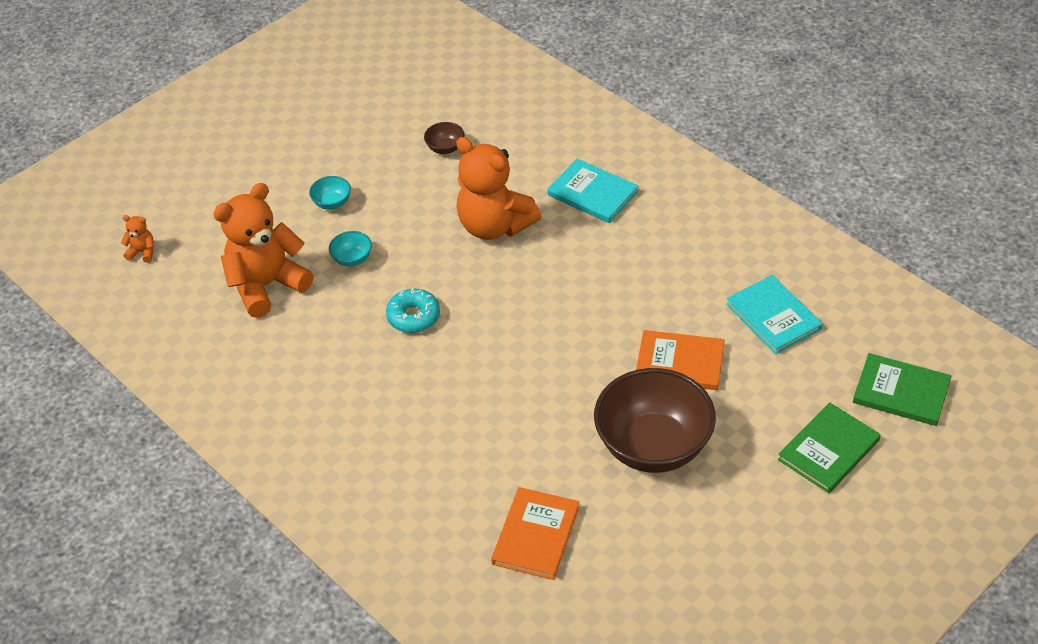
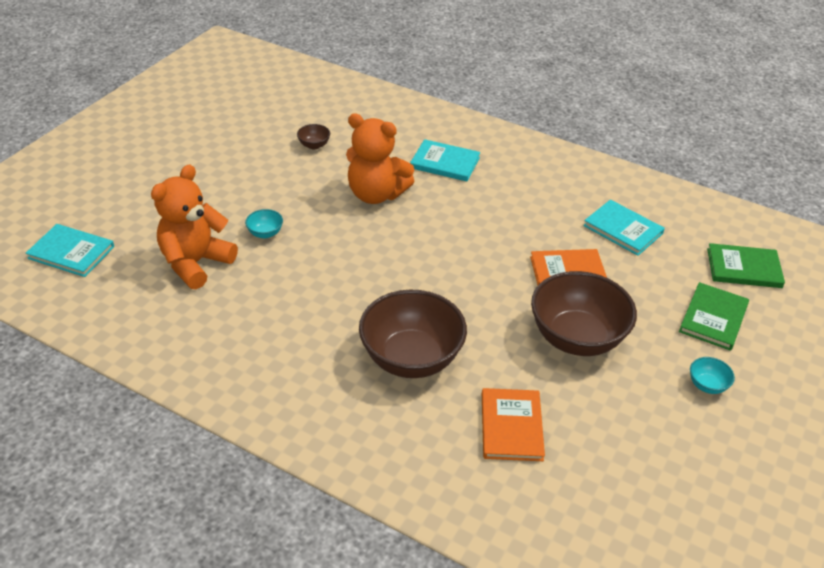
camera: 20 degrees left, 5 degrees down
(142, 252) = (71, 252): orange teddy bear -> turquoise book
(332, 203) = (233, 194): turquoise bowl -> turquoise bowl (707, 385)
(413, 316) = (335, 269): turquoise donut -> none
(459, 438) = (411, 358): none -> brown bowl

